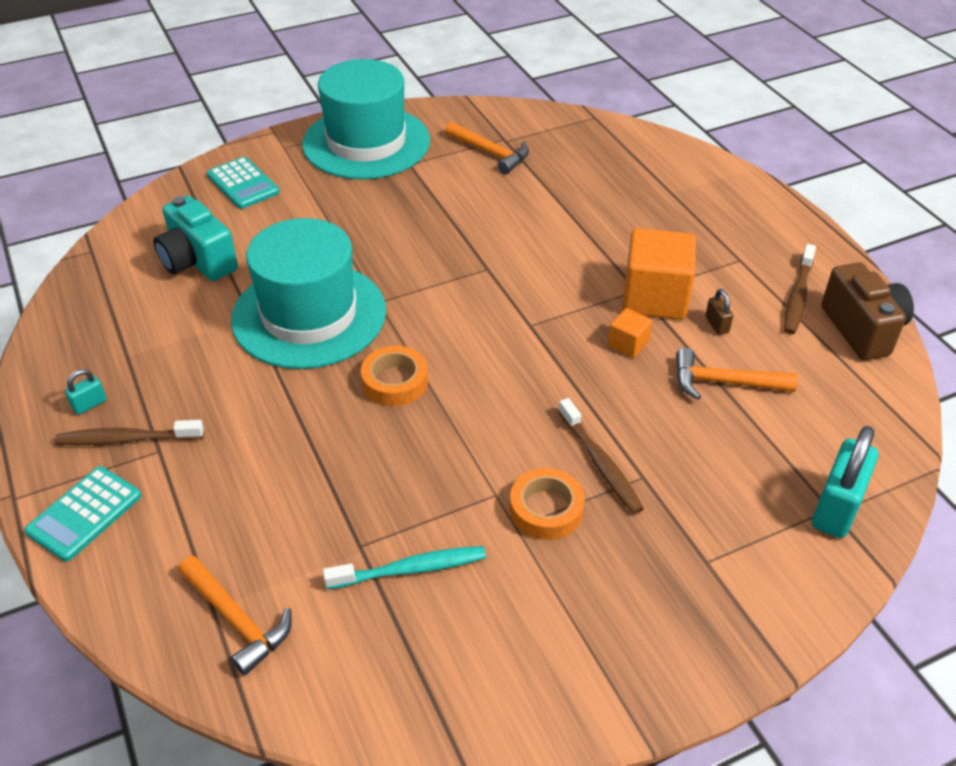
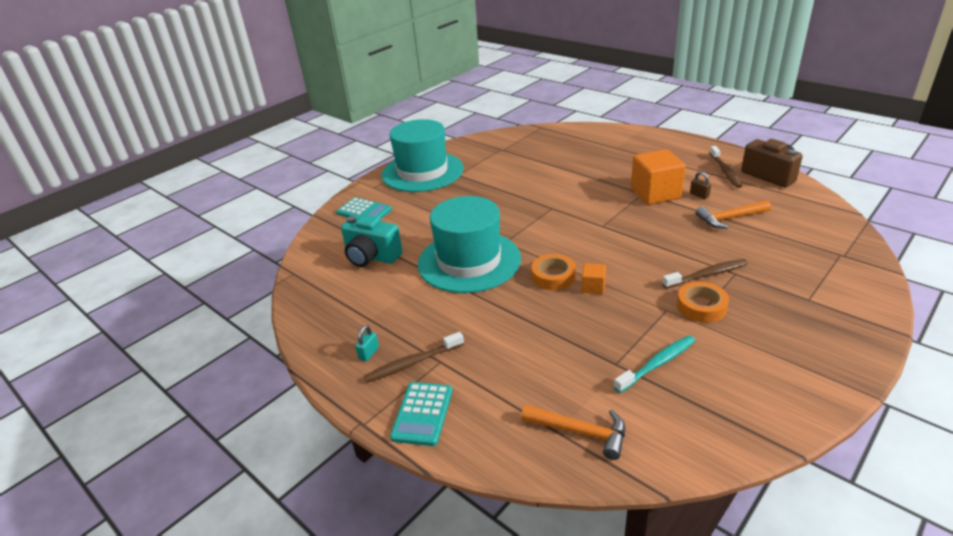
camera: 20 degrees left, 10 degrees down
(491, 153) = (500, 157): orange hammer -> none
(600, 463) = (707, 275): brown toothbrush -> brown toothbrush turned 60 degrees counterclockwise
(628, 344) = (663, 217): orange cube -> orange cube (593, 287)
(836, 508) = (843, 253): turquoise padlock -> none

